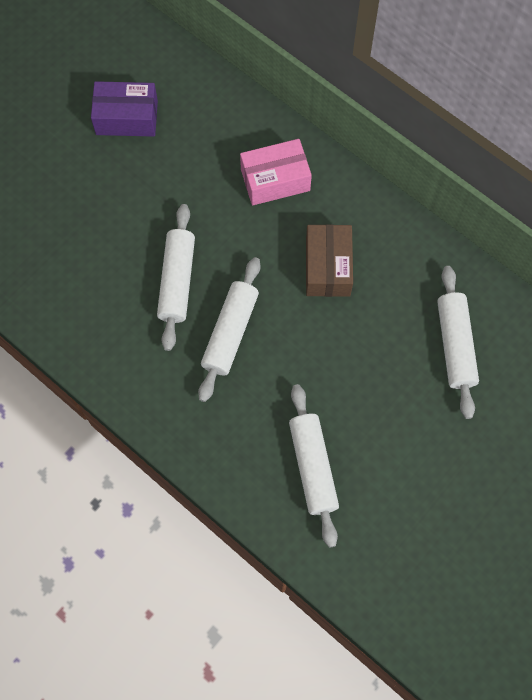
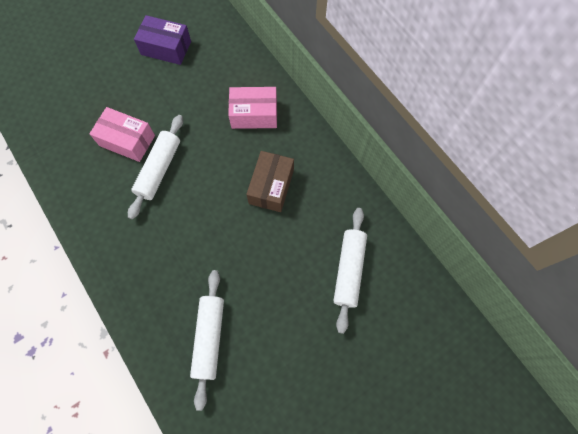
camera: 15 degrees right, 0 degrees up
(121, 254) = (127, 140): none -> pink box
(230, 333) = (183, 217): white rolling pin -> none

